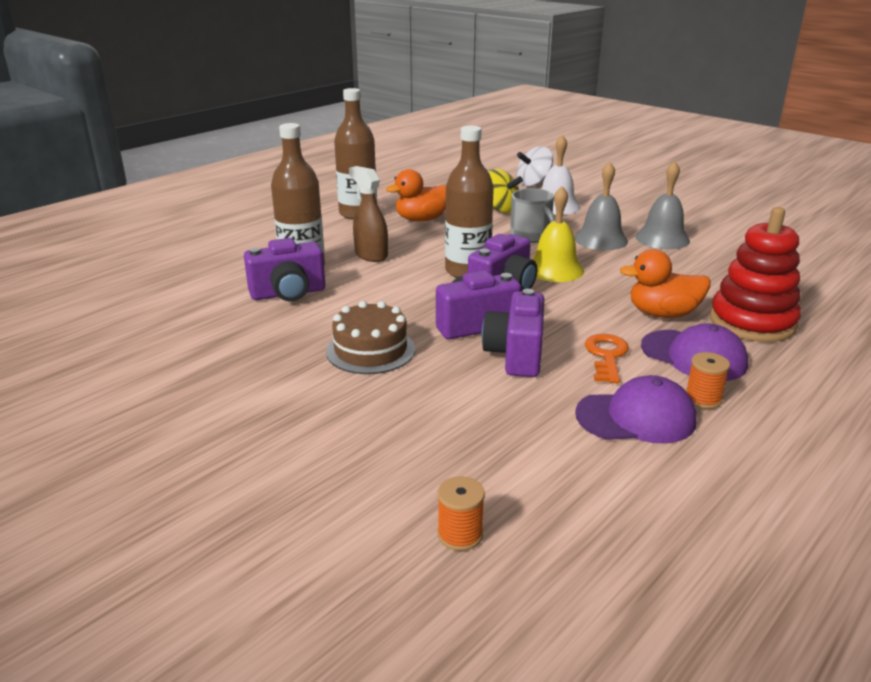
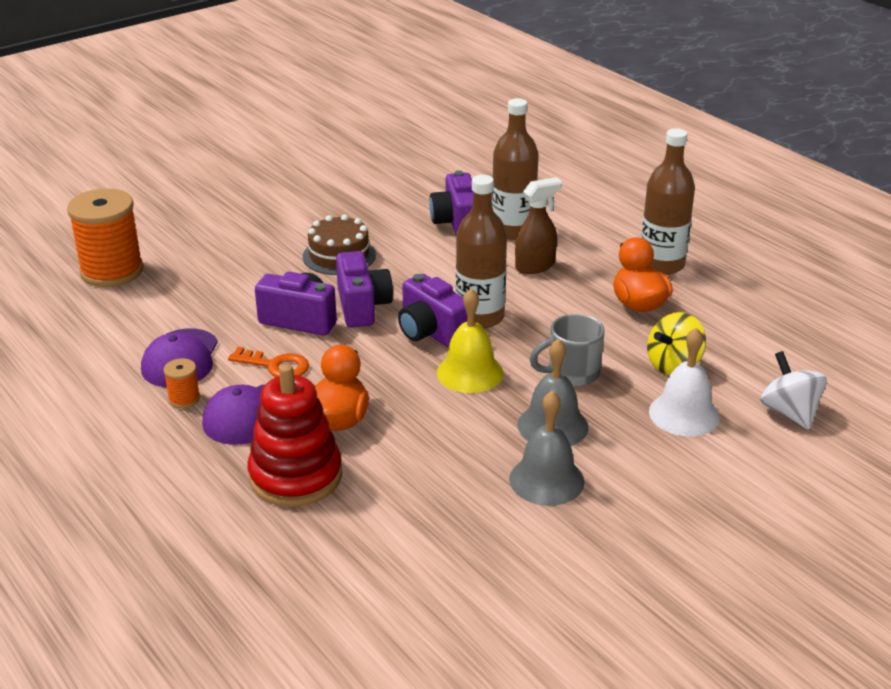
camera: 100 degrees right, 5 degrees up
(460, 534) = (112, 271): orange spool -> orange spool, size x2.29

